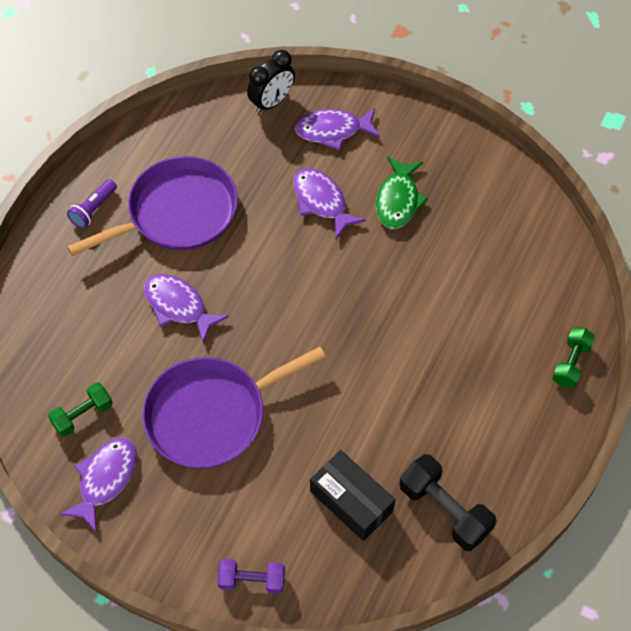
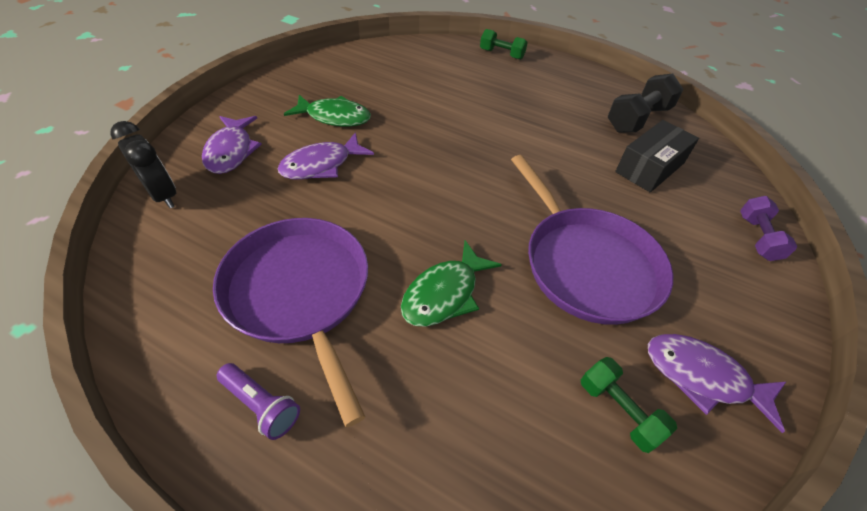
camera: 90 degrees left, 10 degrees down
(178, 306) = (444, 293): purple fish -> green fish

